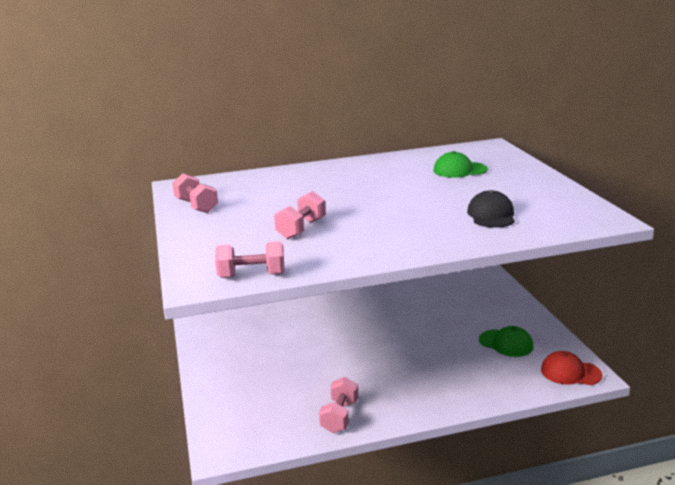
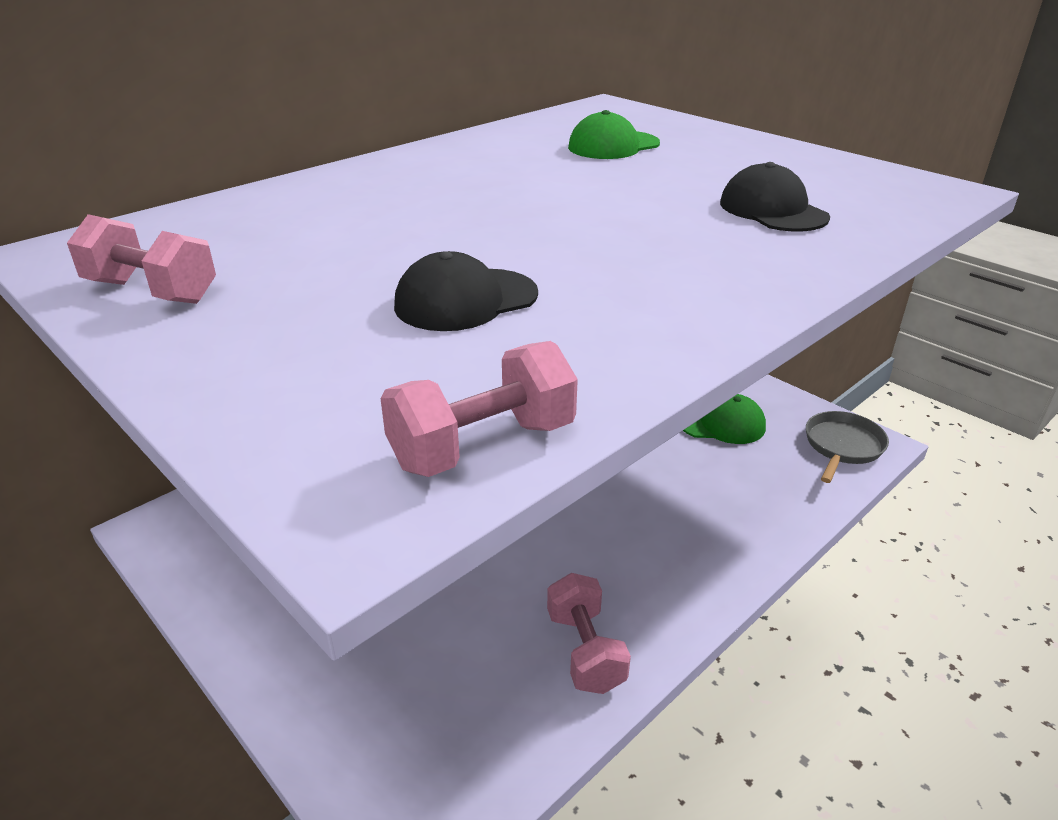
camera: 30 degrees left, 10 degrees up
(301, 229) = (465, 300): pink dumbbell -> black cap
(570, 372) = (842, 446): red cap -> grey pan

